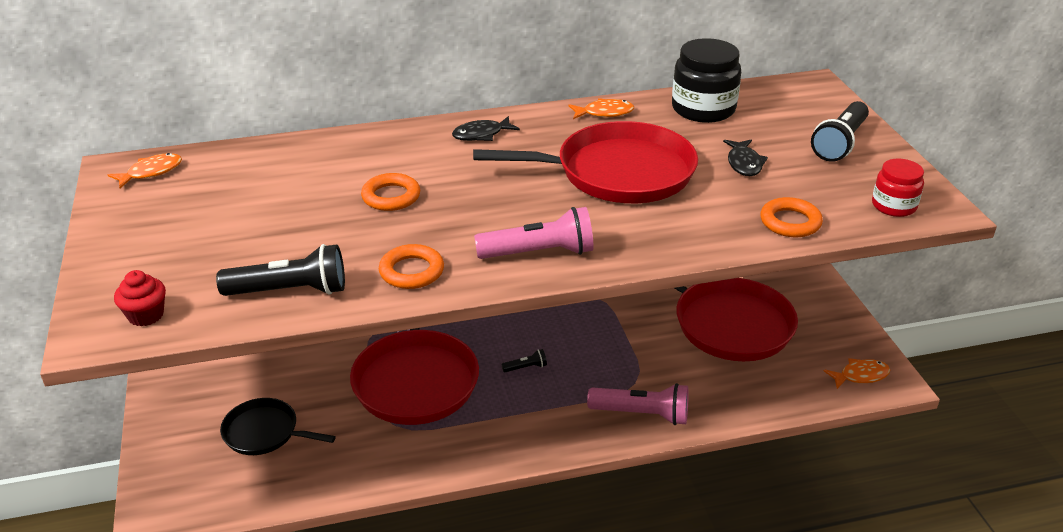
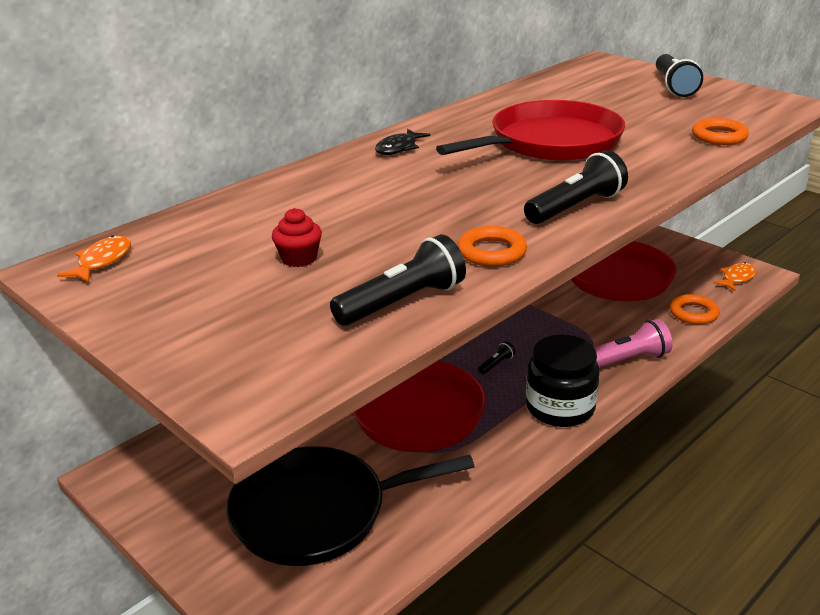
camera: 30 degrees left, 5 degrees down
(146, 315) = (281, 372): red cupcake -> red cupcake (299, 258)
(265, 432) = (317, 512): black pan -> black pan, size x1.81
(391, 197) = (387, 209): orange ring -> orange ring (693, 313)
(539, 253) = (575, 207): pink flashlight -> black flashlight
(604, 113) = (477, 110): orange fish -> none
(703, 109) = (548, 91): black jar -> black jar (560, 407)
(744, 163) = (631, 113): black fish -> none
(893, 206) = (766, 110): red jar -> none

